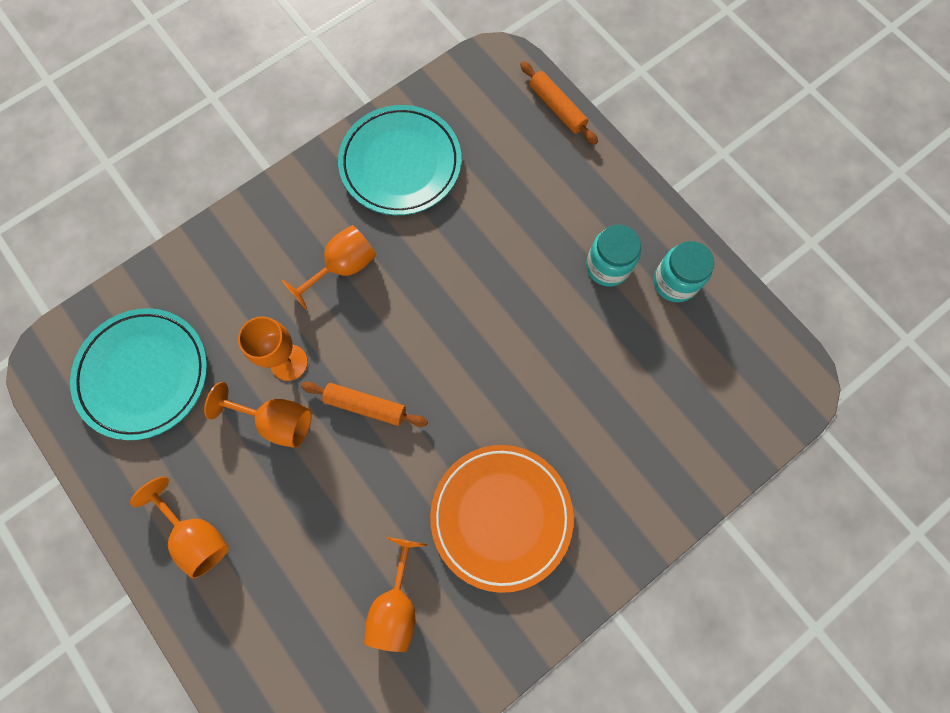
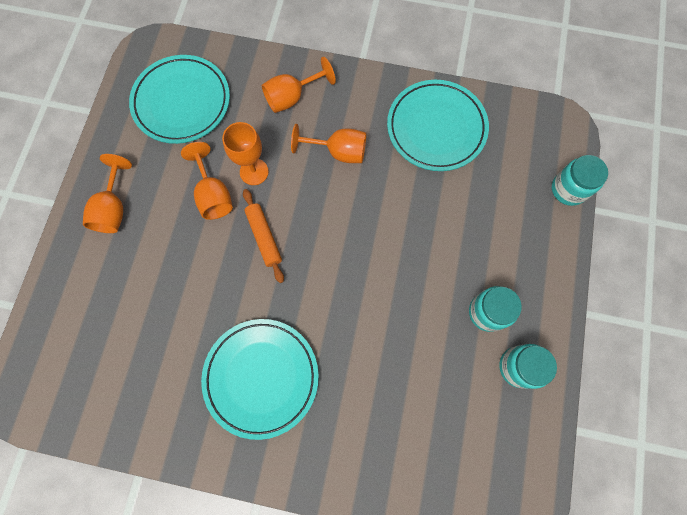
camera: 50 degrees right, 0 degrees up
(396, 604) = (158, 356): orange goblet -> orange goblet (292, 97)
(501, 516) = (261, 377): orange plate -> turquoise plate
(557, 108) = (568, 189): orange rolling pin -> turquoise jar

